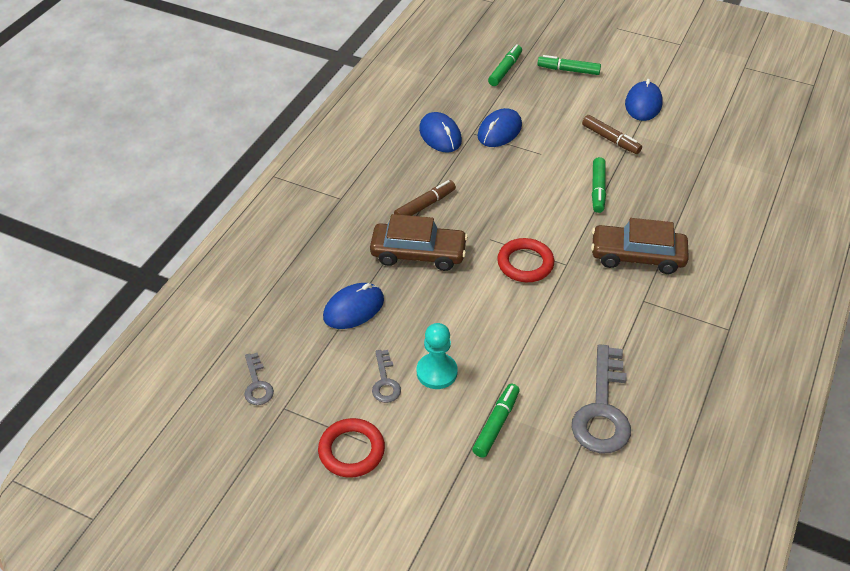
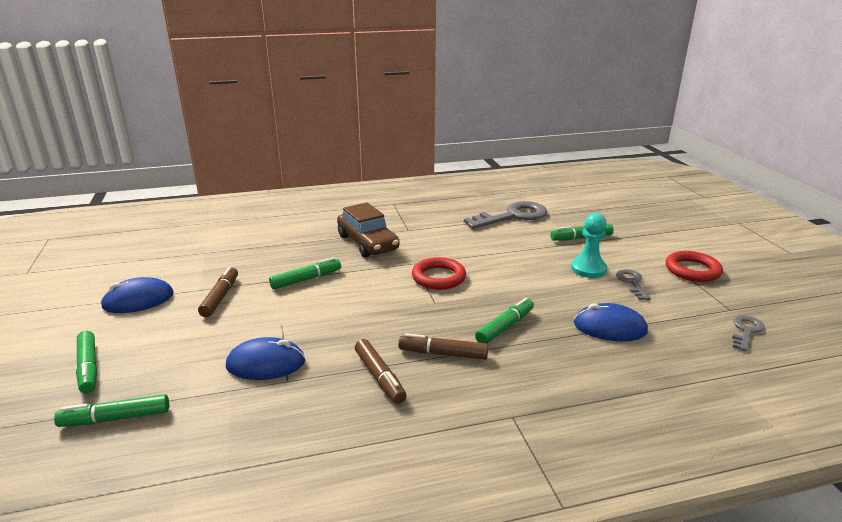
camera: 130 degrees left, 20 degrees down
(385, 382) = (632, 283): grey key -> grey key turned 45 degrees counterclockwise
(418, 253) = (505, 327): brown car -> green marker
(434, 167) = (379, 377): none -> brown marker
(440, 135) = (316, 402): blue mouse -> none

